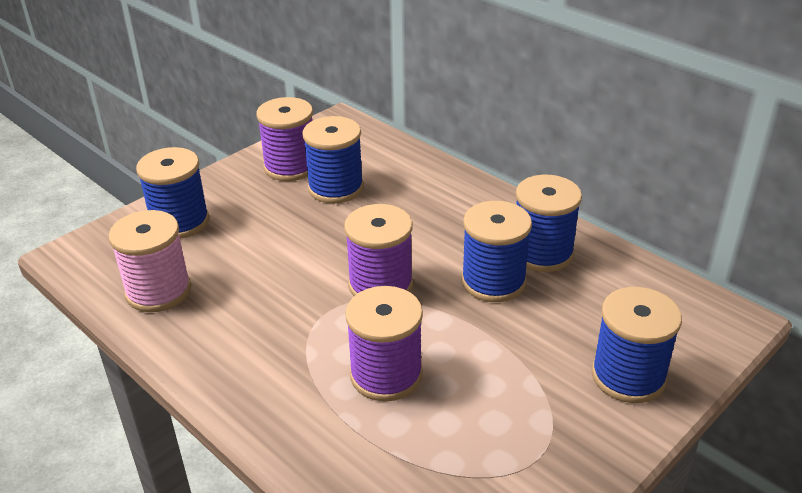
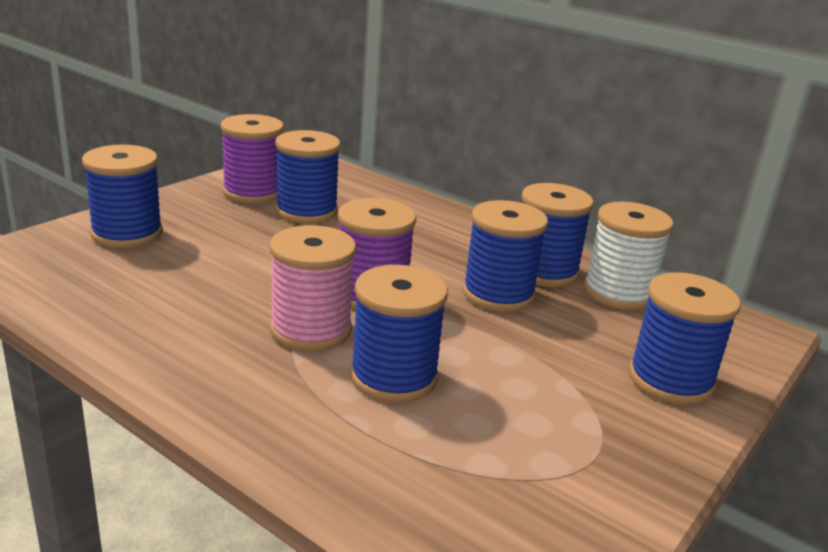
camera: 10 degrees left, 10 degrees down
(158, 291) = (103, 294): pink spool -> pink spool (311, 330)
(386, 375) = (394, 377): purple spool -> blue spool
(606, 277) = (618, 293): none -> white spool

